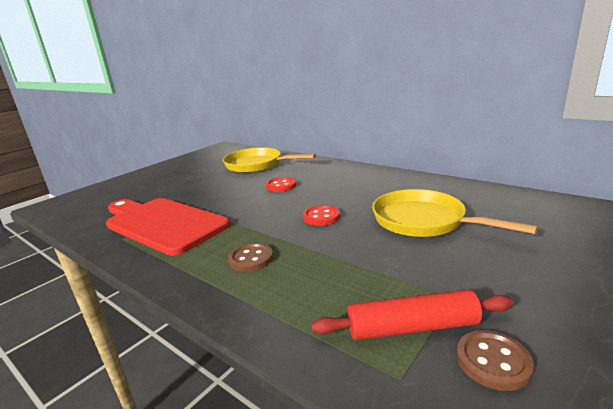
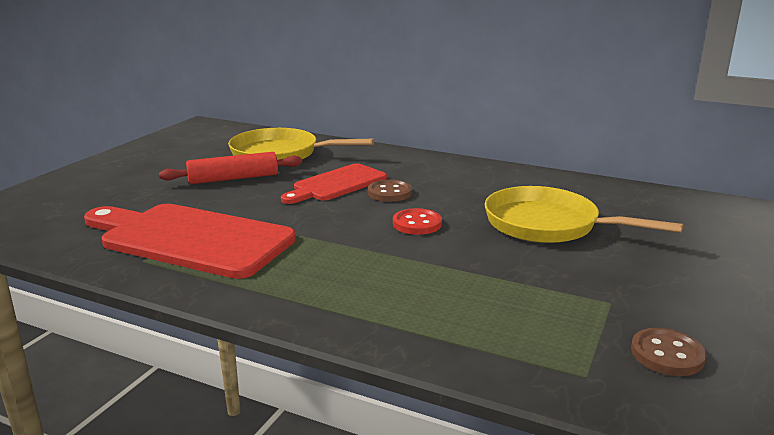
camera: 15 degrees left, 0 degrees up
(251, 259) = (353, 277): brown button -> brown button (389, 193)
(281, 186) = (336, 184): red button -> red cutting board
(412, 327) = (579, 333): red rolling pin -> red rolling pin (233, 178)

